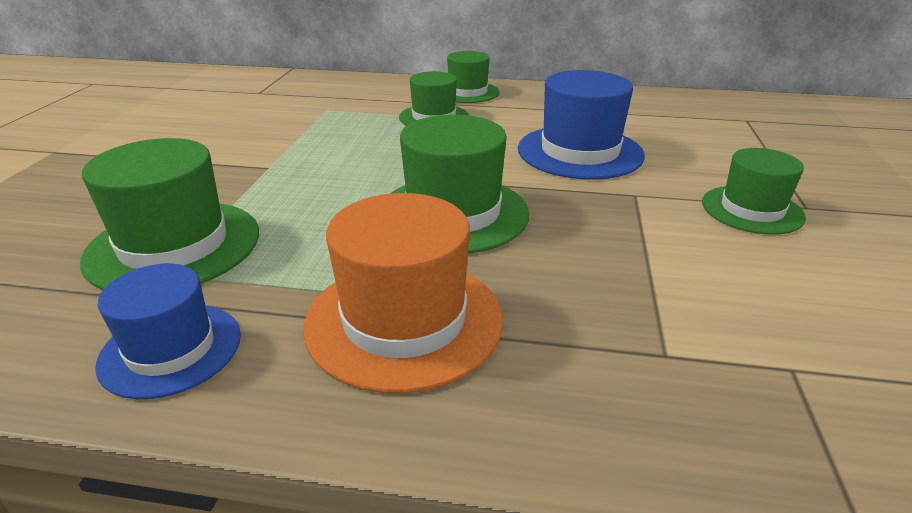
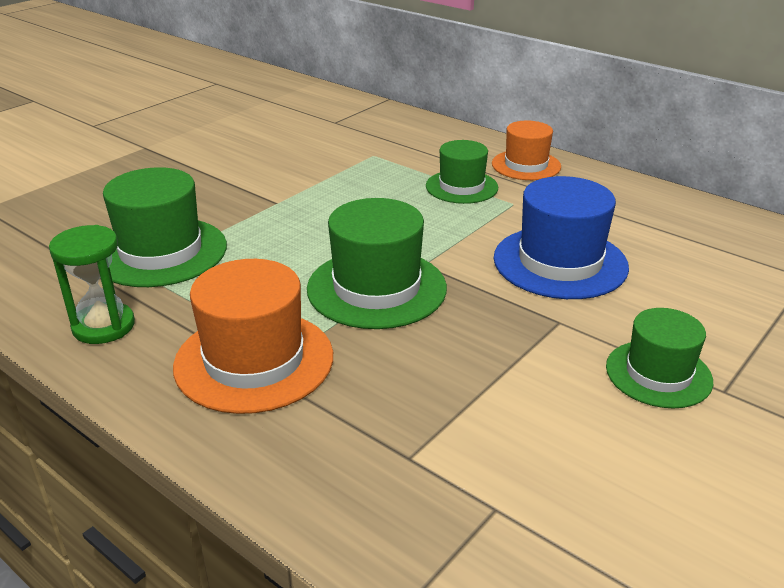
camera: 30 degrees right, 0 degrees up
(171, 349) = (103, 326): blue hat -> green hourglass
(467, 92) = (526, 165): green hat -> orange hat

